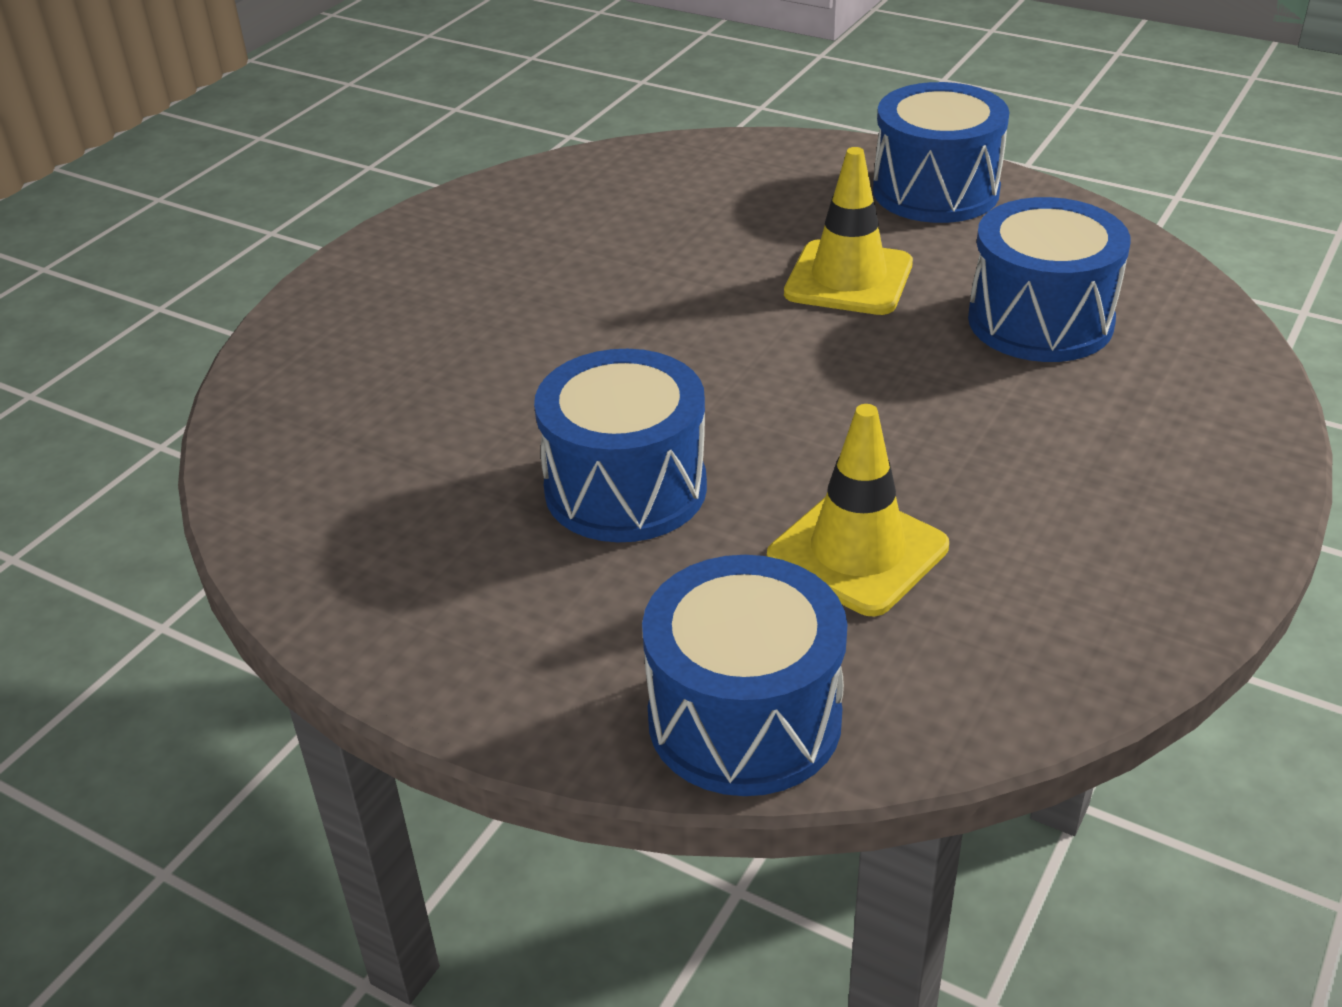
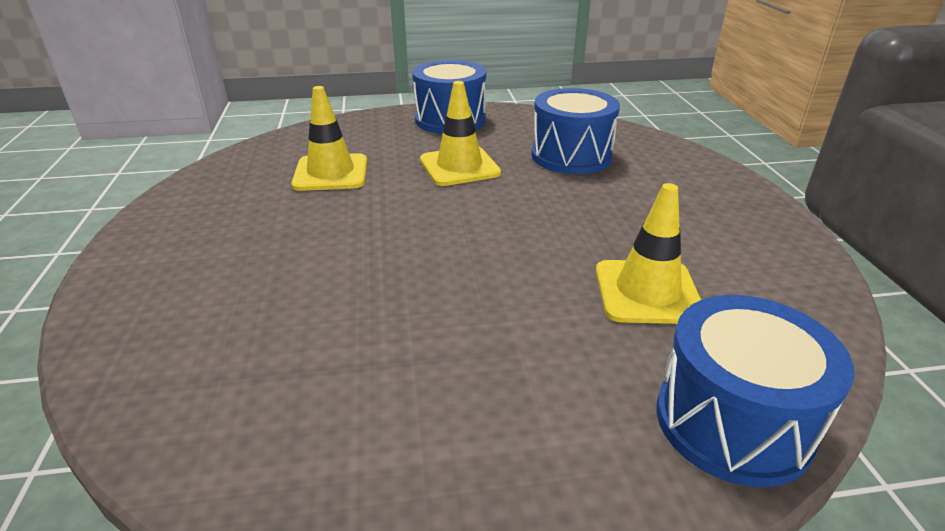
camera: 40 degrees left, 5 degrees down
(625, 488) = (479, 318): blue drum -> none
(671, 228) = (331, 173): none -> yellow traffic cone

